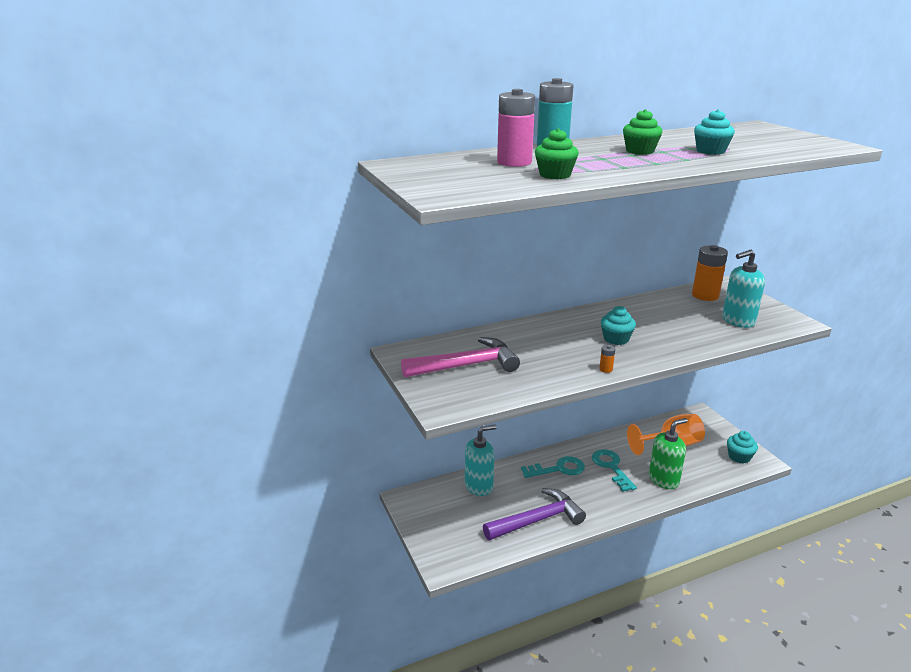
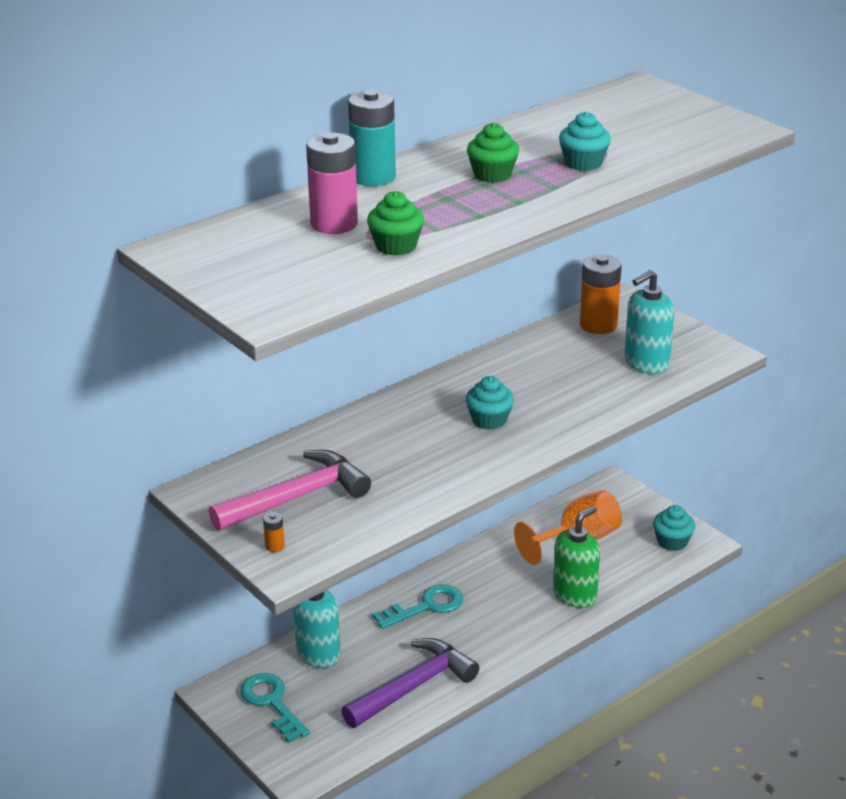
camera: 15 degrees left, 5 degrees up
(606, 369) = (485, 471): orange battery -> orange battery (275, 546)
(611, 467) = (500, 590): turquoise key -> turquoise key (271, 703)

